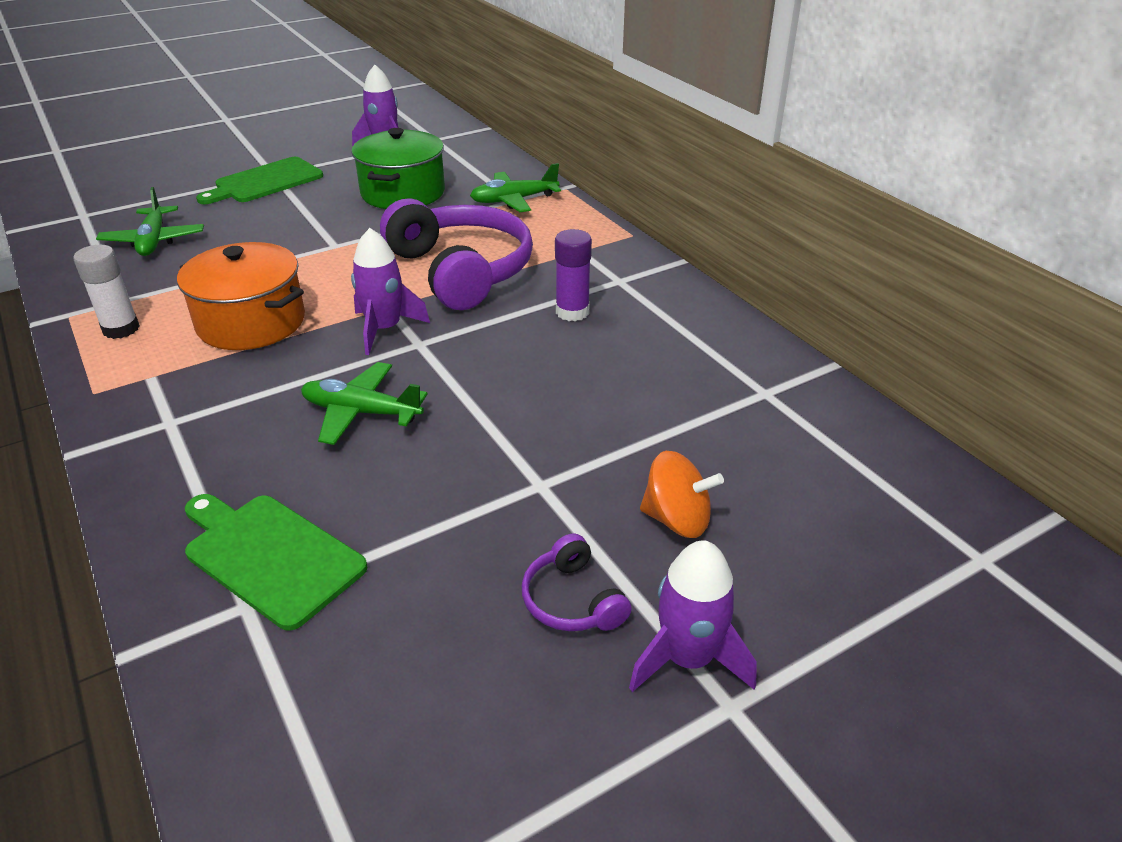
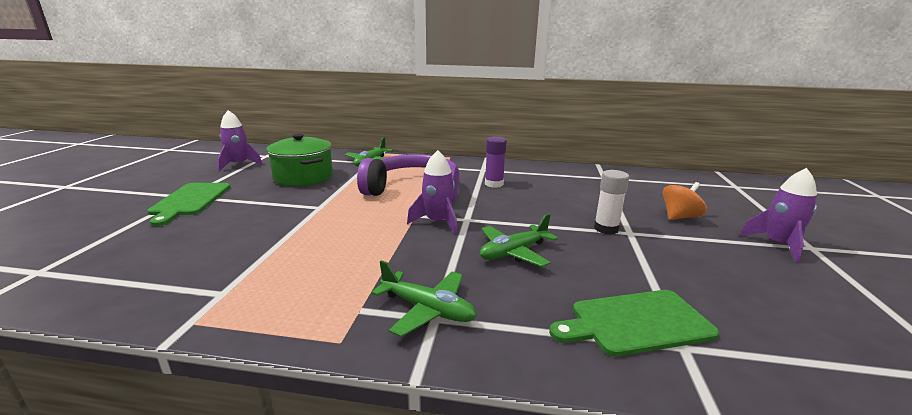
camera: 50 degrees left, 15 degrees down
(121, 329) = (267, 303): white glue stick -> white glue stick (606, 229)
(154, 240) = (166, 255): green plane -> green plane (427, 309)
(251, 322) = (358, 254): orange pot -> none
(572, 600) = (726, 253): purple headphones -> none

